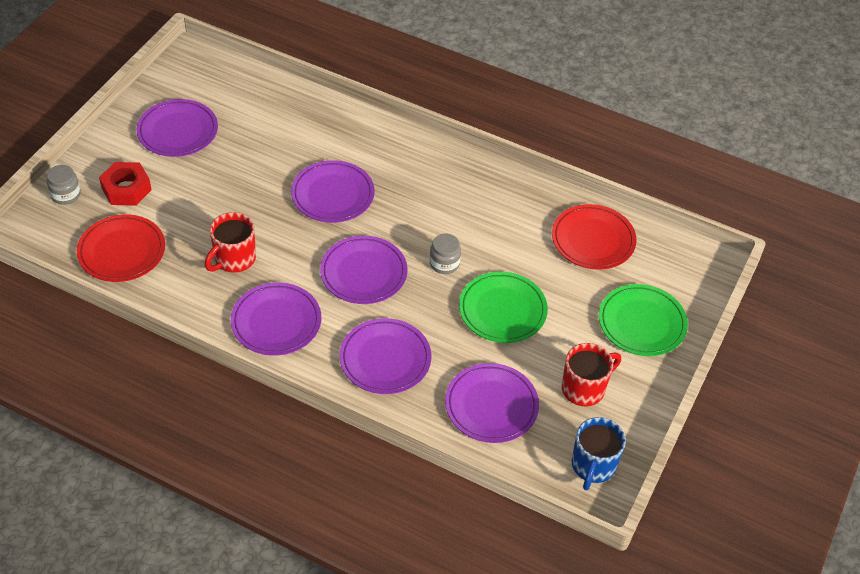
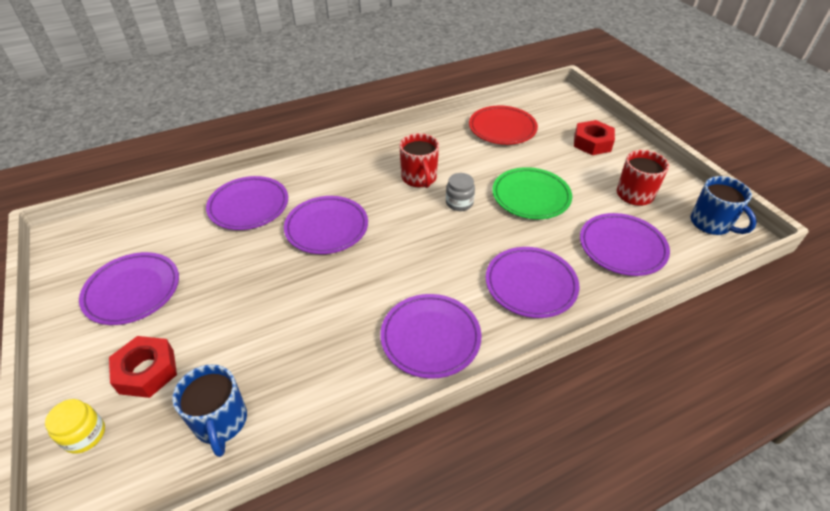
camera: 50 degrees left, 5 degrees down
(65, 195) = (84, 435): grey jar -> yellow jar
(122, 251) = (221, 422): red plate -> blue mug
(234, 259) = (327, 330): red mug -> red mug (419, 178)
(363, 273) = (427, 251): purple plate -> purple plate (249, 206)
(642, 323) = (592, 143): green plate -> red nut

